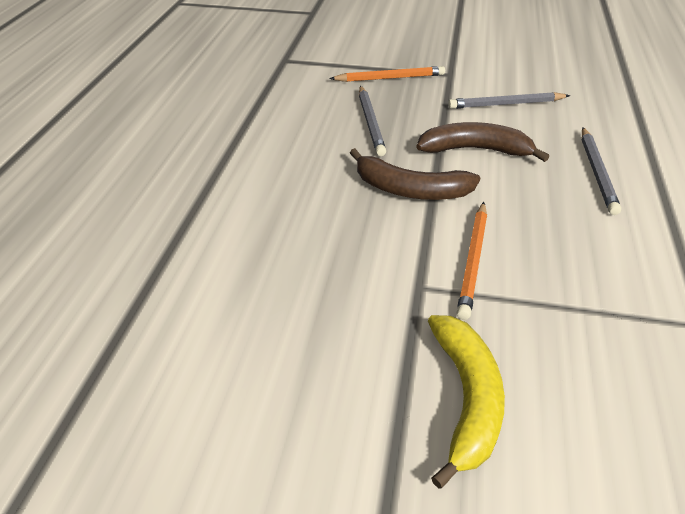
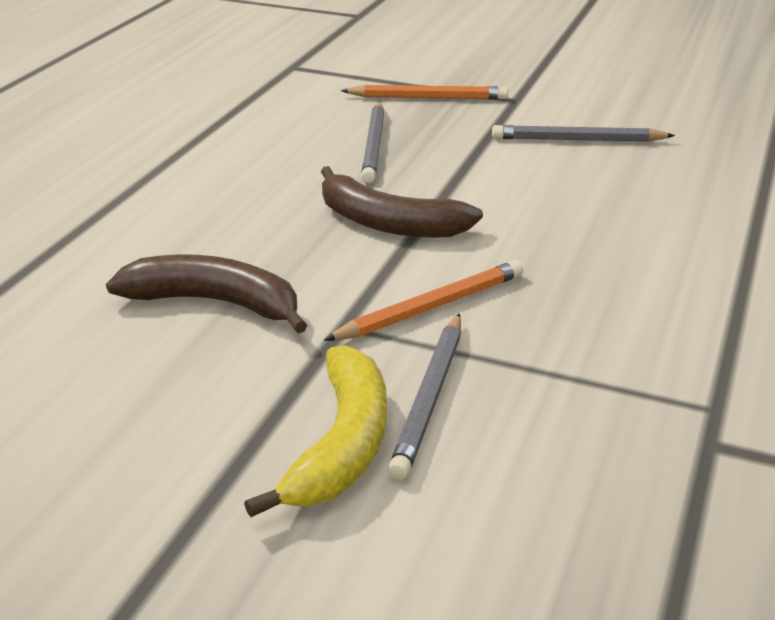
camera: 10 degrees right, 10 degrees down
(473, 261) = (431, 307): orange pencil -> orange pencil turned 150 degrees counterclockwise
(475, 150) = (503, 188): brown banana -> brown banana (215, 303)
(597, 172) = (665, 228): grey pencil -> grey pencil (430, 398)

